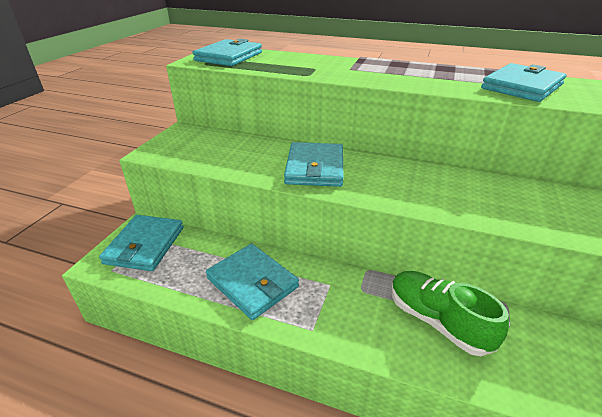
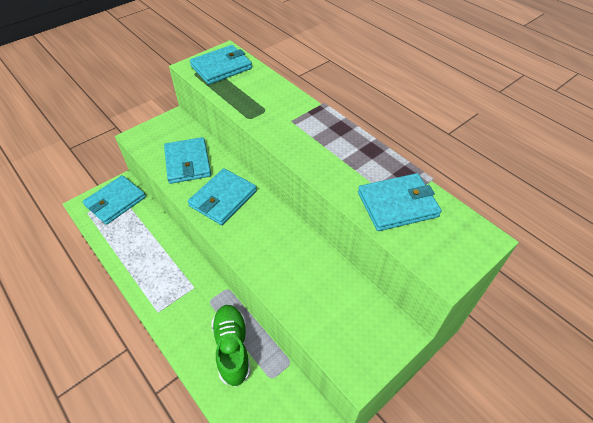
camera: 30 degrees right, 15 degrees up
(252, 283) = (152, 262): turquoise wallet -> turquoise wallet (188, 162)

